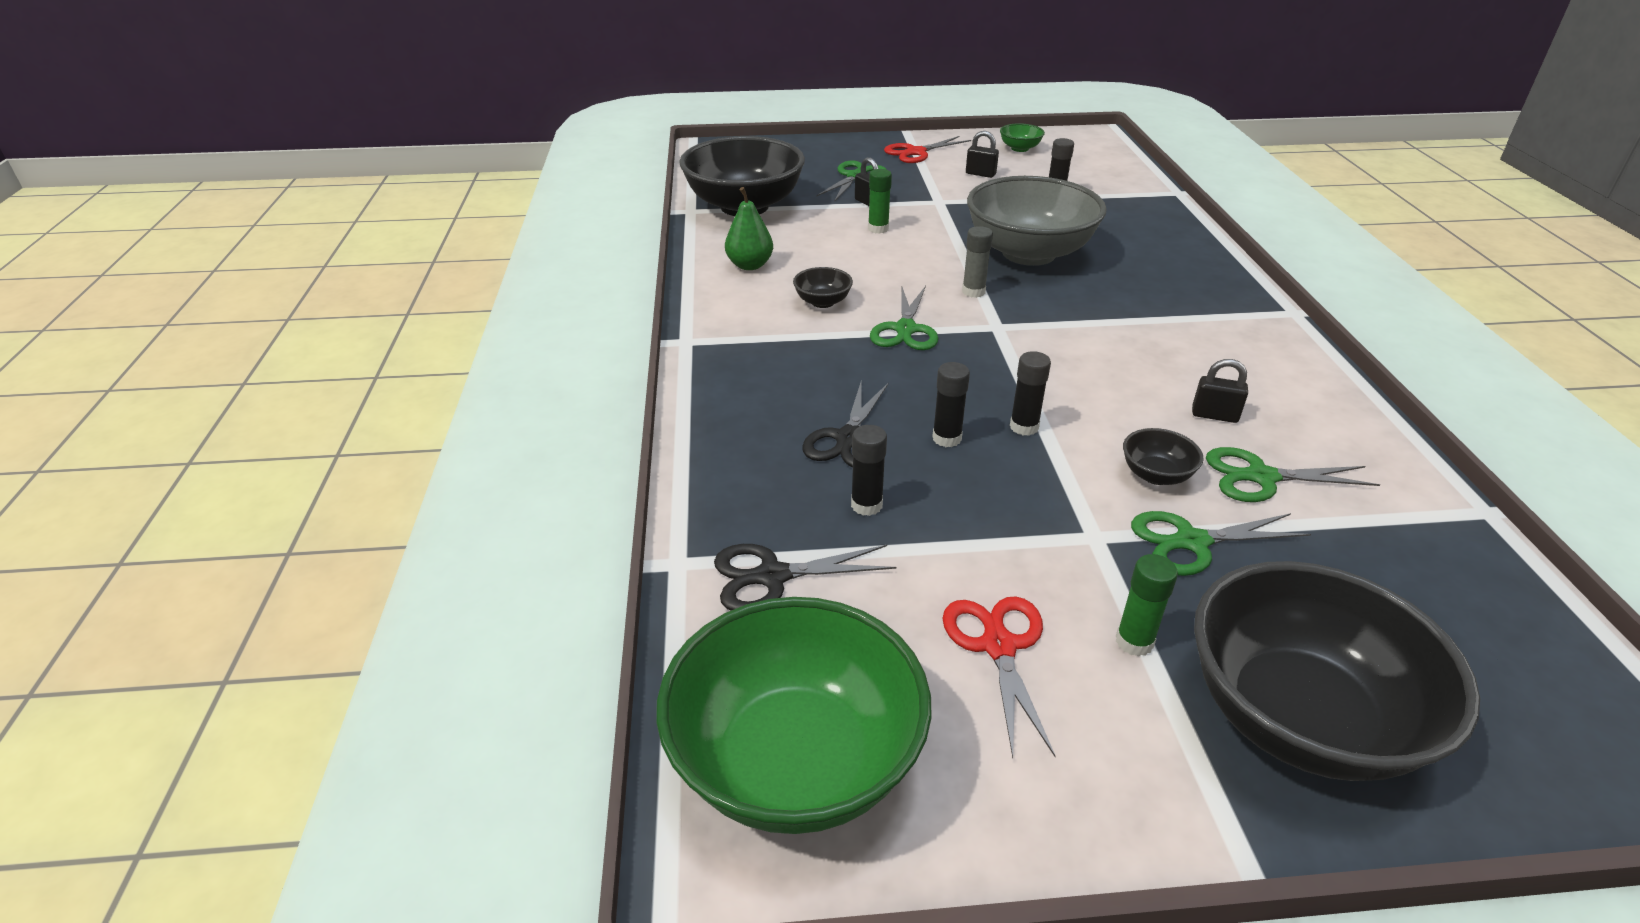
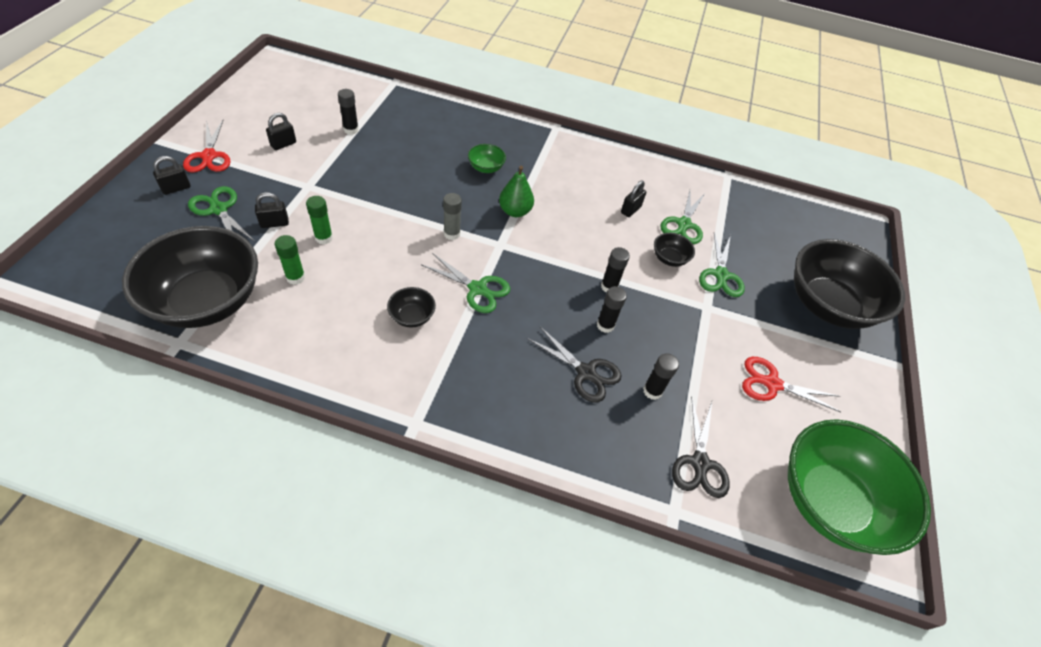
camera: 75 degrees left, 15 degrees up
(749, 265) = (322, 338): green pear -> green pear (515, 211)
(858, 154) = (176, 188): none -> black padlock
(1020, 148) = (260, 105): green bowl -> green bowl (486, 168)
(1028, 253) = (421, 184): grey bowl -> none
(1134, 642) = (778, 332): green glue stick -> green glue stick (295, 277)

